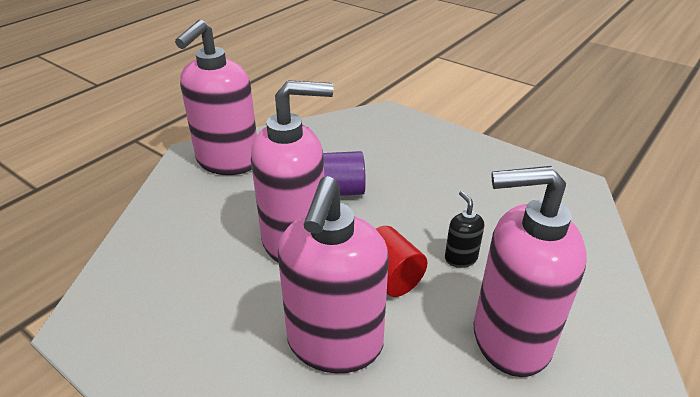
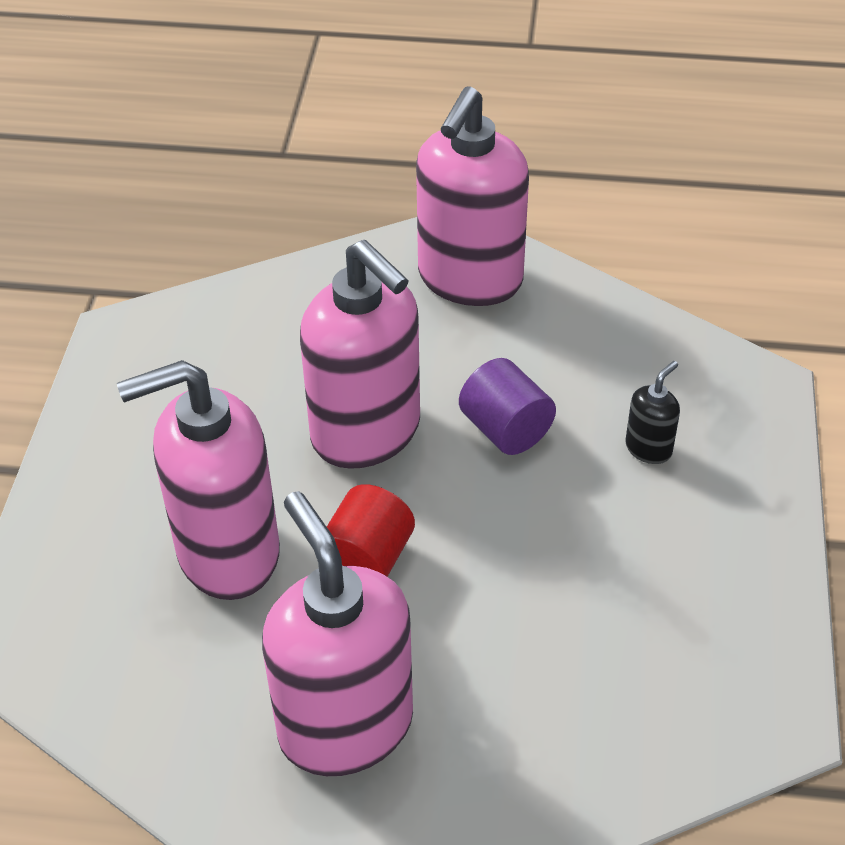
camera: 60 degrees right, 10 degrees up
(227, 161) = (469, 279): pink soap dispenser -> pink soap dispenser turned 60 degrees counterclockwise
(460, 258) = (462, 621): black soap dispenser -> black soap dispenser (648, 448)

